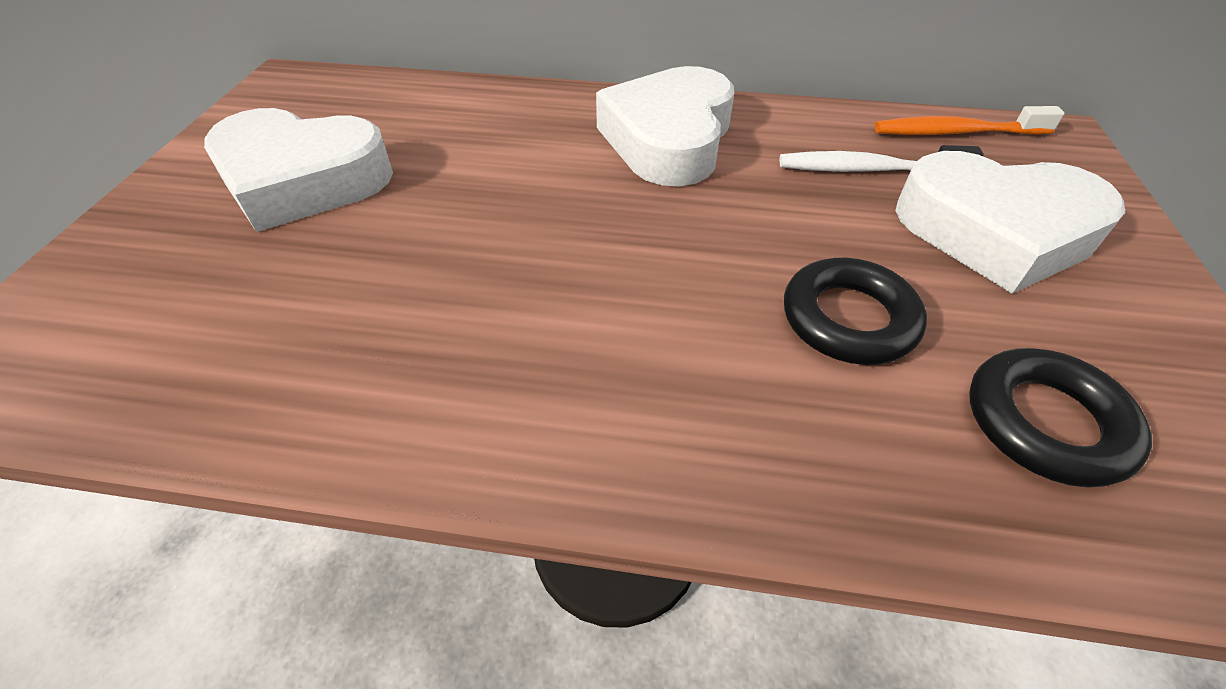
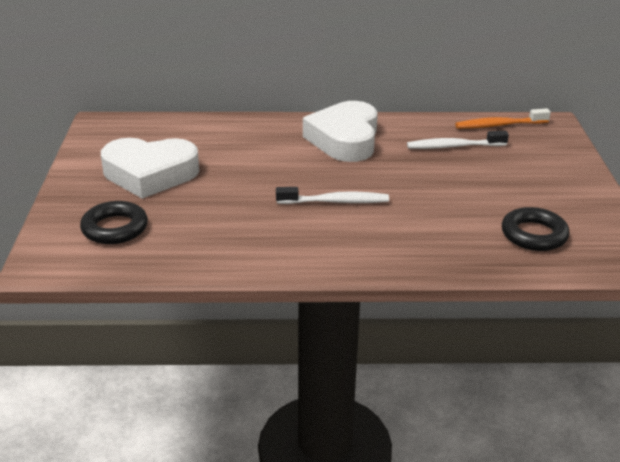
camera: 10 degrees left, 15 degrees down
(613, 277) = (336, 202): none -> white toothbrush
(848, 319) = (450, 208): black ring -> black ring (115, 228)
(995, 232) = (517, 169): white heart -> none

